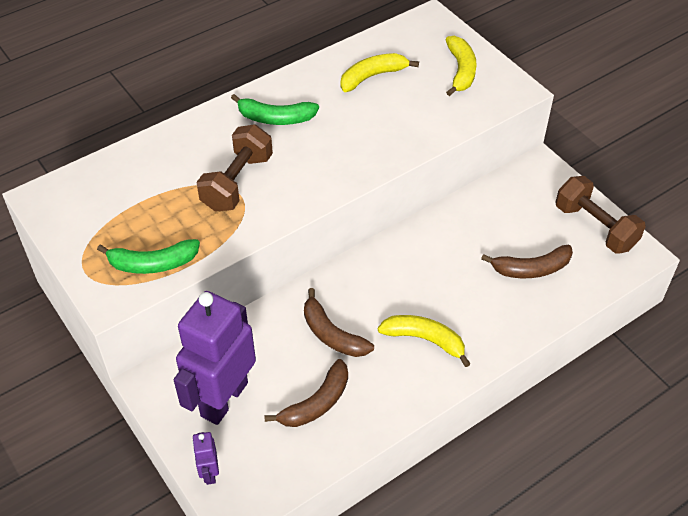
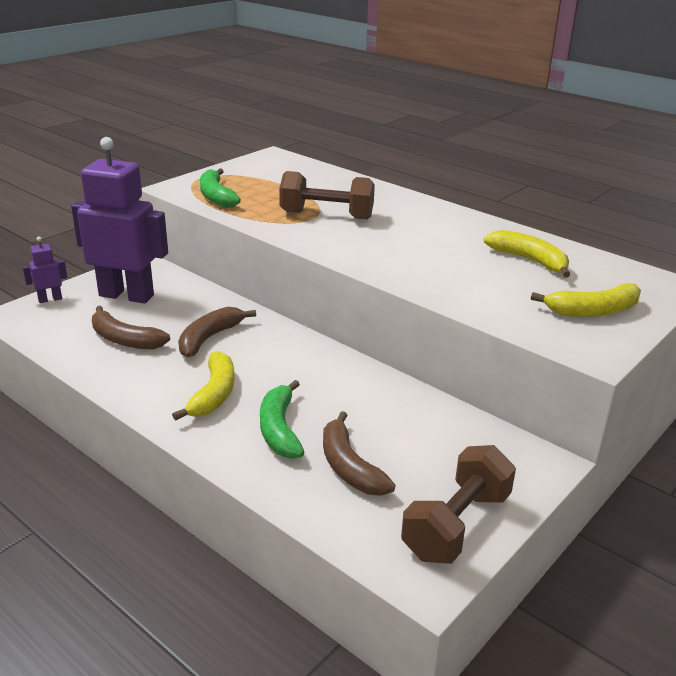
camera: 75 degrees right, 20 degrees down
(275, 118) = (424, 221): green banana -> green banana (279, 429)

